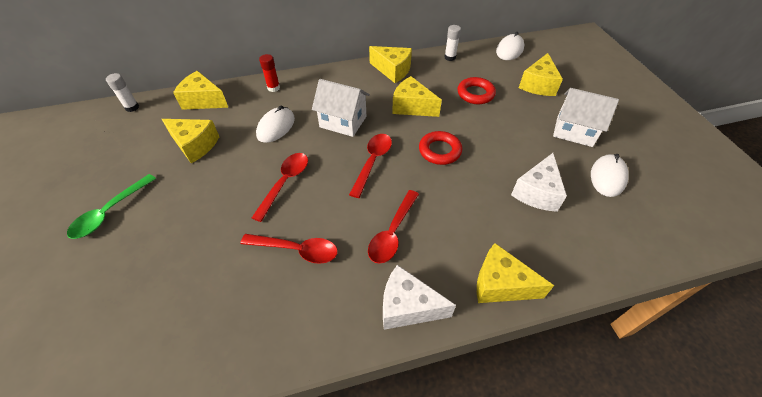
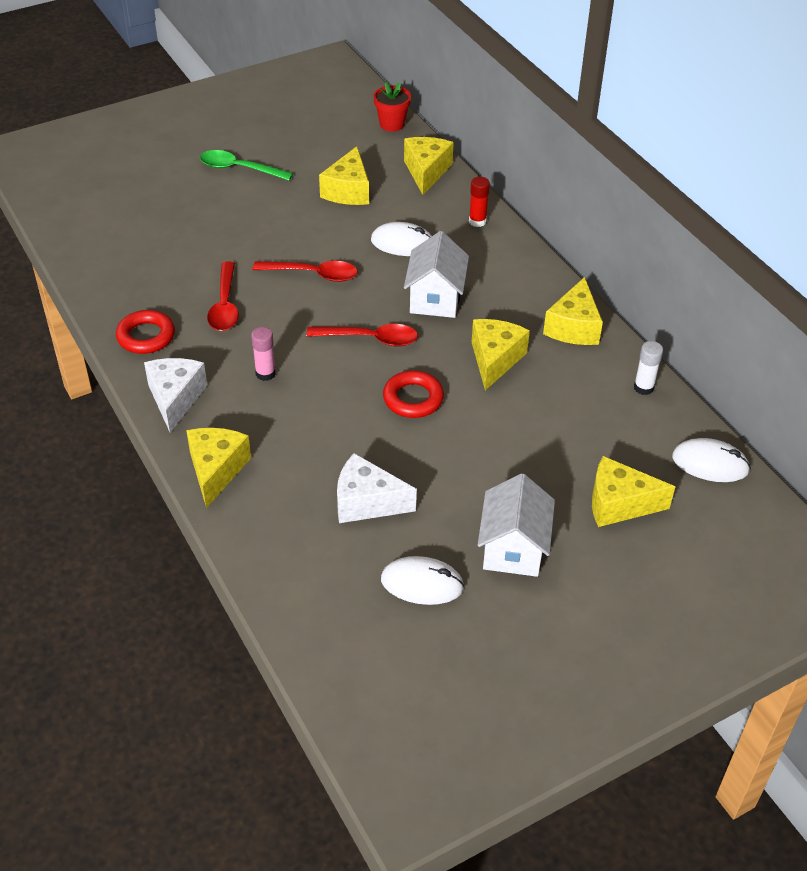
camera: 75 degrees right, 5 degrees down
(132, 107) = (392, 124): white glue stick -> red flower pot
(392, 232) = (265, 373): red spoon -> pink glue stick
(475, 94) = (557, 426): red ring -> red ring (146, 336)

